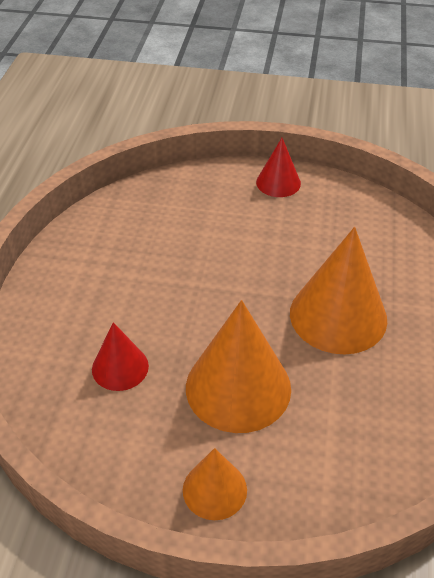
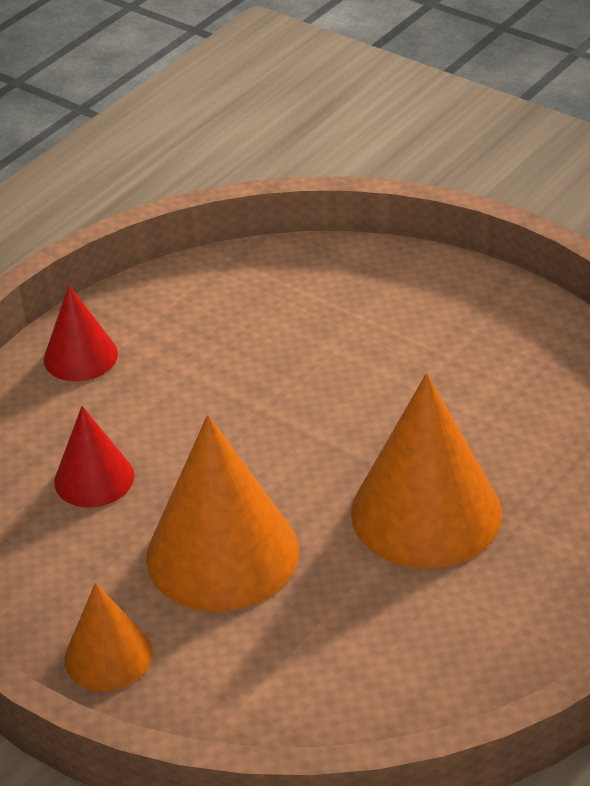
camera: 30 degrees right, 5 degrees down
(278, 182) = (486, 304): red cone -> red cone (80, 356)

